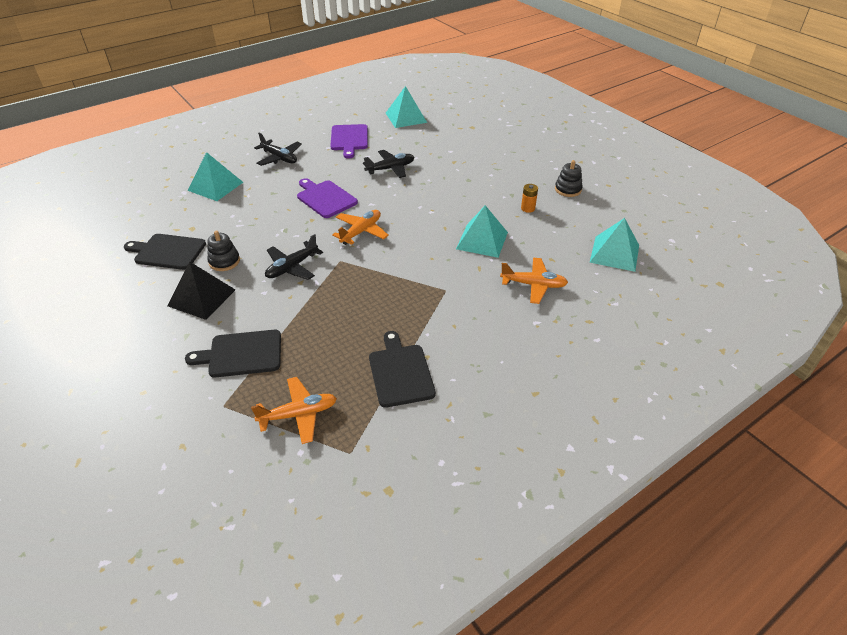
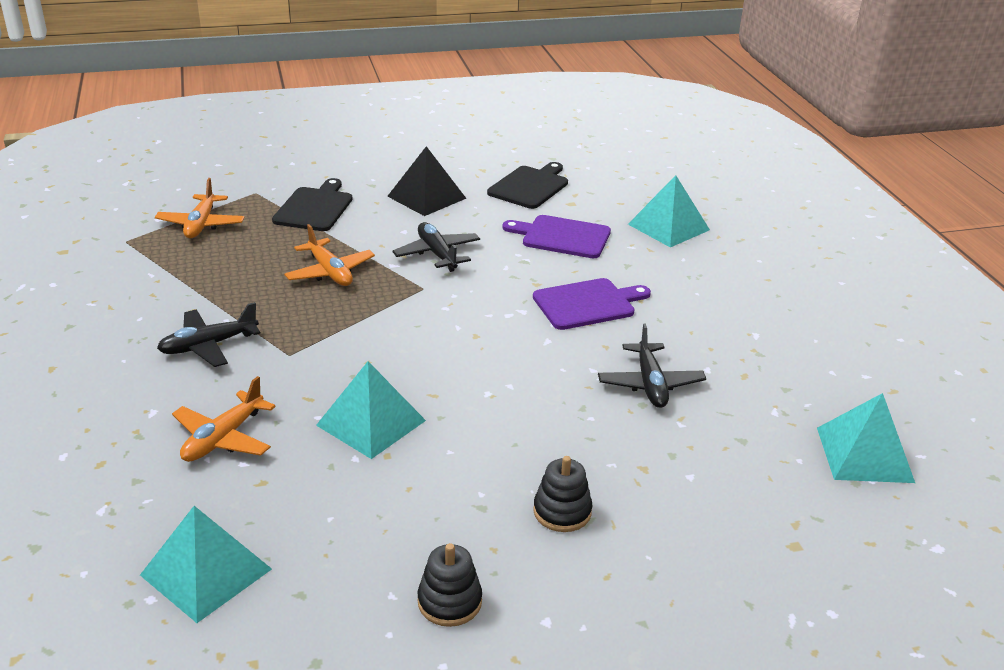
camera: 110 degrees right, 10 degrees down
(224, 261) = (484, 215): black stacking toy -> black stacking toy (562, 511)
(279, 158) = (733, 284): black plane -> black plane (208, 345)
(349, 139) = (780, 362): purple cutting board -> purple cutting board (562, 237)
(361, 232) = (477, 317): orange plane -> orange plane (330, 272)
(400, 372) = (188, 288): black cutting board -> none
(528, 208) = (422, 511): orange battery -> none

